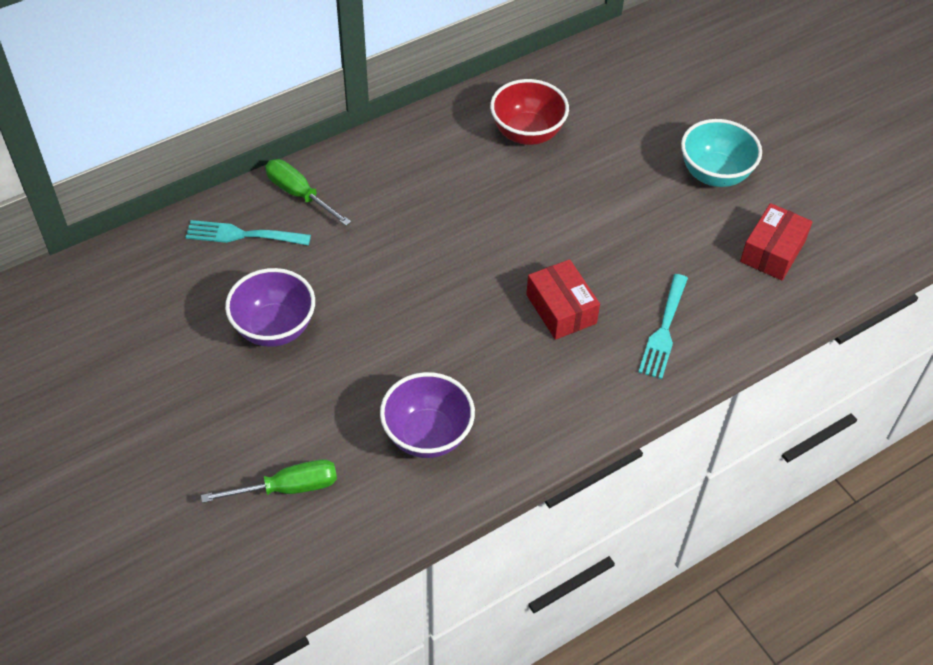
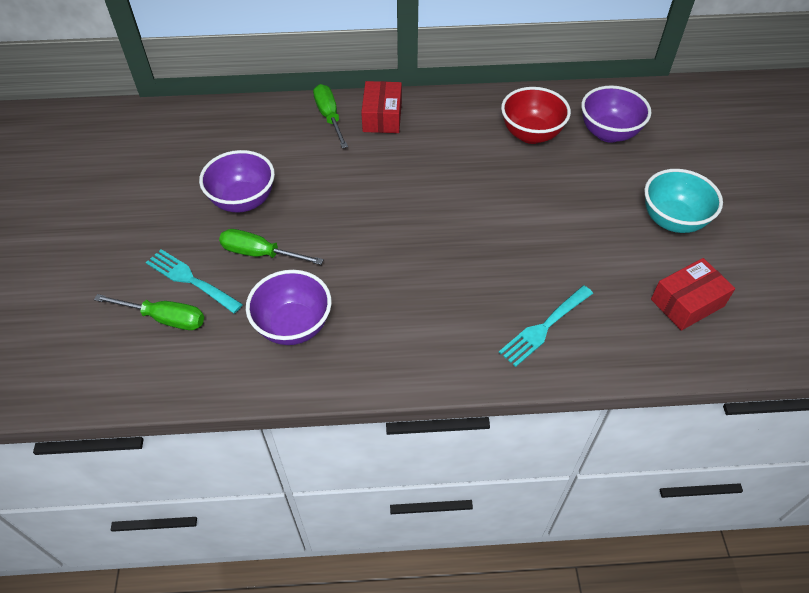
camera: 30 degrees right, 0 degrees up
(242, 235) = (270, 129): turquoise fork -> turquoise fork (190, 280)
(337, 377) = (260, 253): none -> green screwdriver
(561, 309) = (467, 274): red box -> red box (382, 117)
(602, 103) = (608, 133): none -> purple bowl

